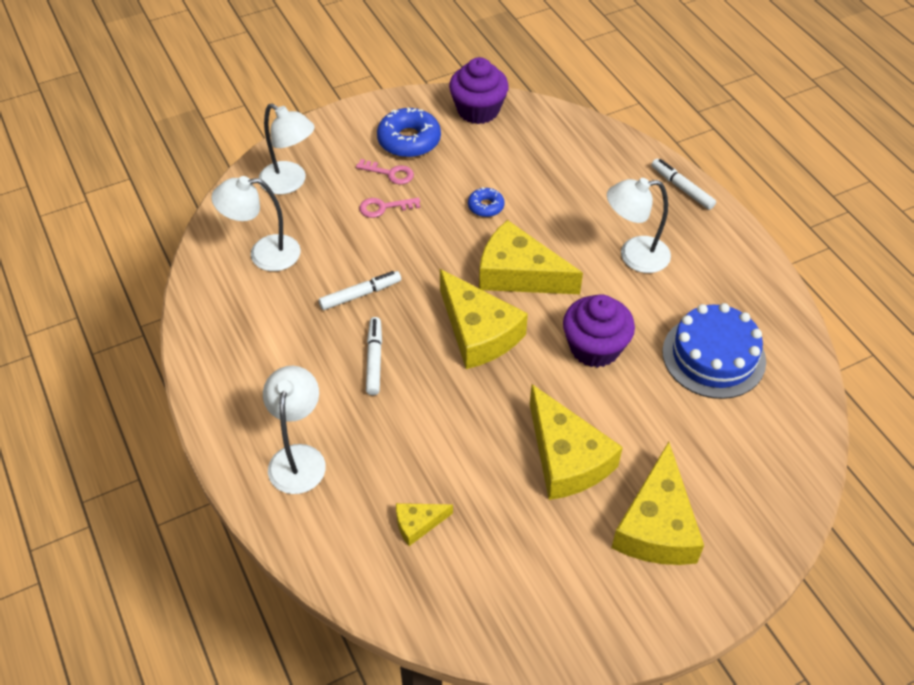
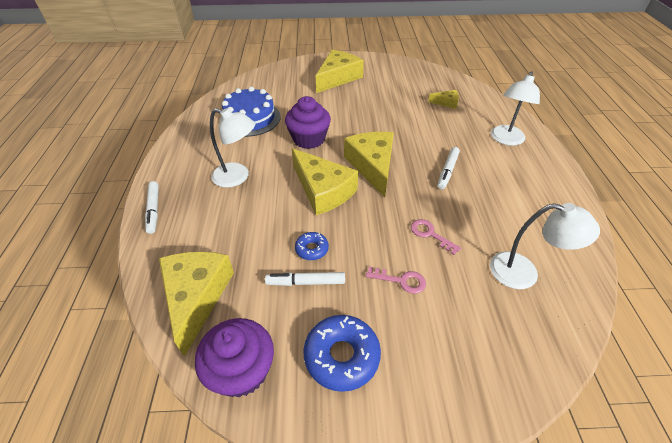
camera: 155 degrees left, 5 degrees down
(290, 183) = (491, 348): white lamp -> none
(360, 294) = (445, 213): white marker -> white marker (305, 282)
(390, 173) = (380, 318): pink key -> pink key (430, 234)
(566, 458) = (360, 104): yellow cheese -> yellow cheese (196, 297)

